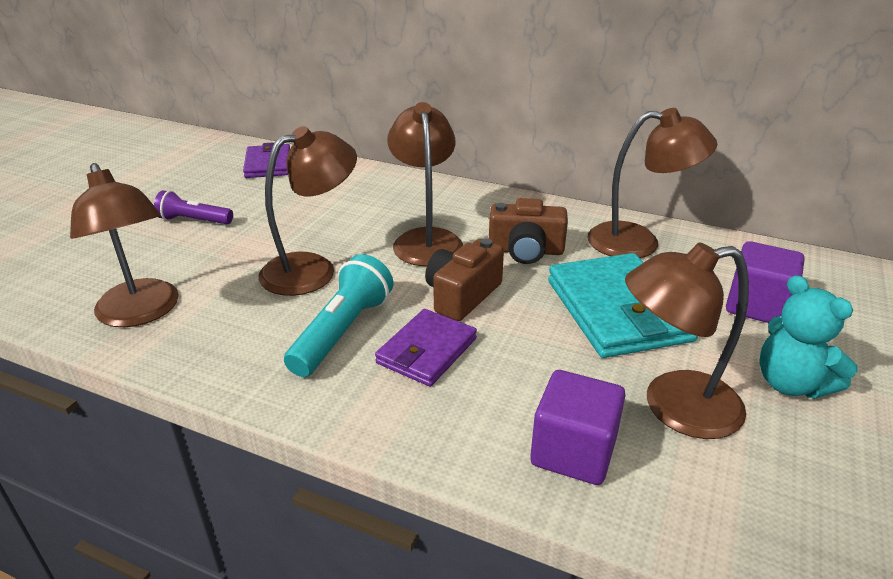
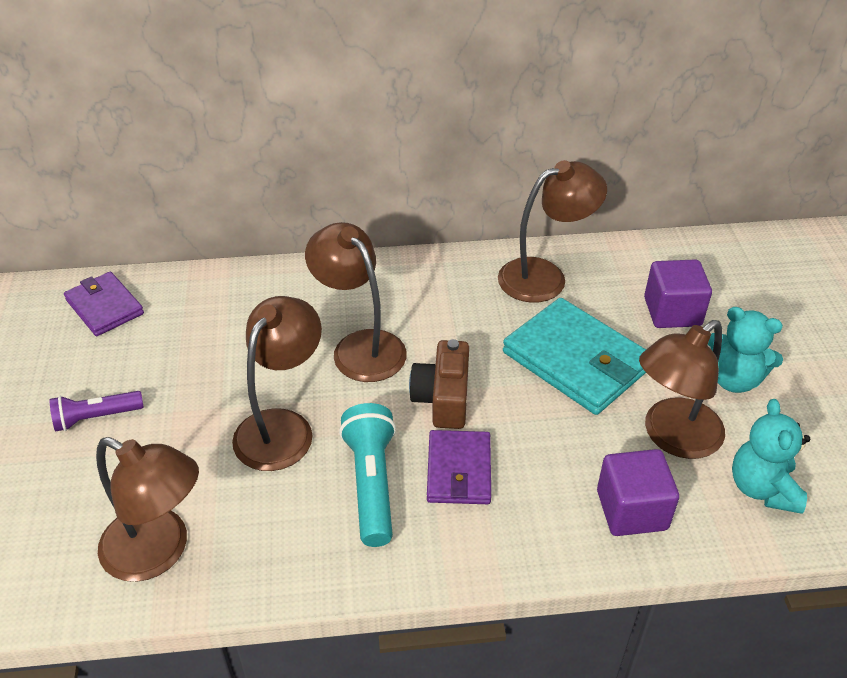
camera: 30 degrees left, 10 degrees up
(526, 251) = (459, 324): brown camera -> none
(754, 497) = (762, 488): none -> turquoise teddy bear

